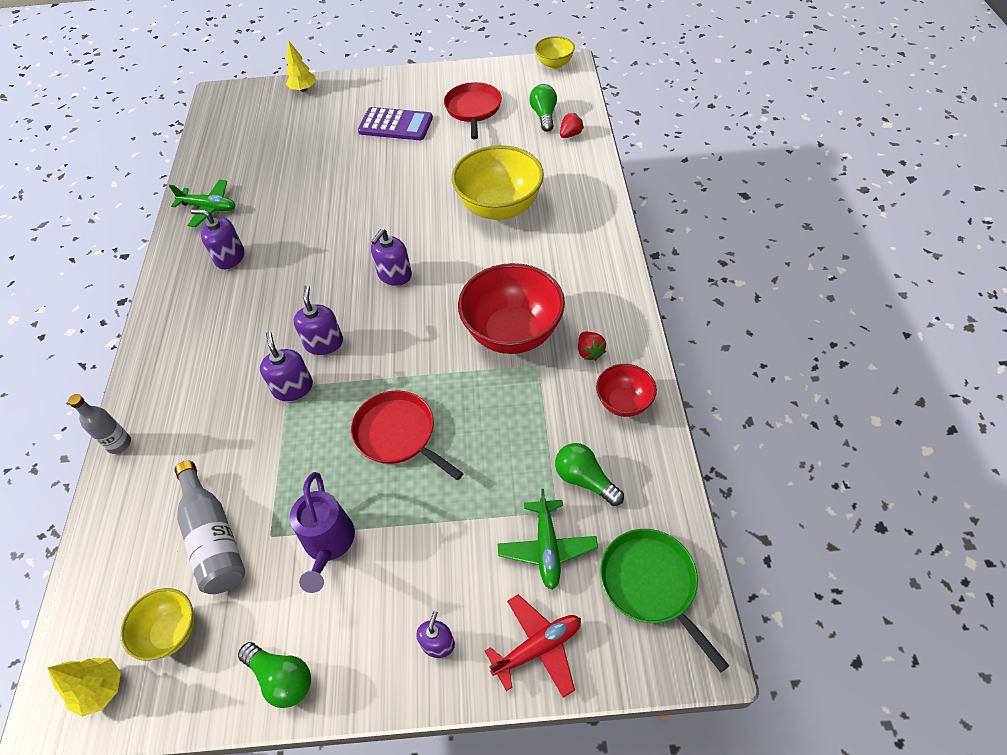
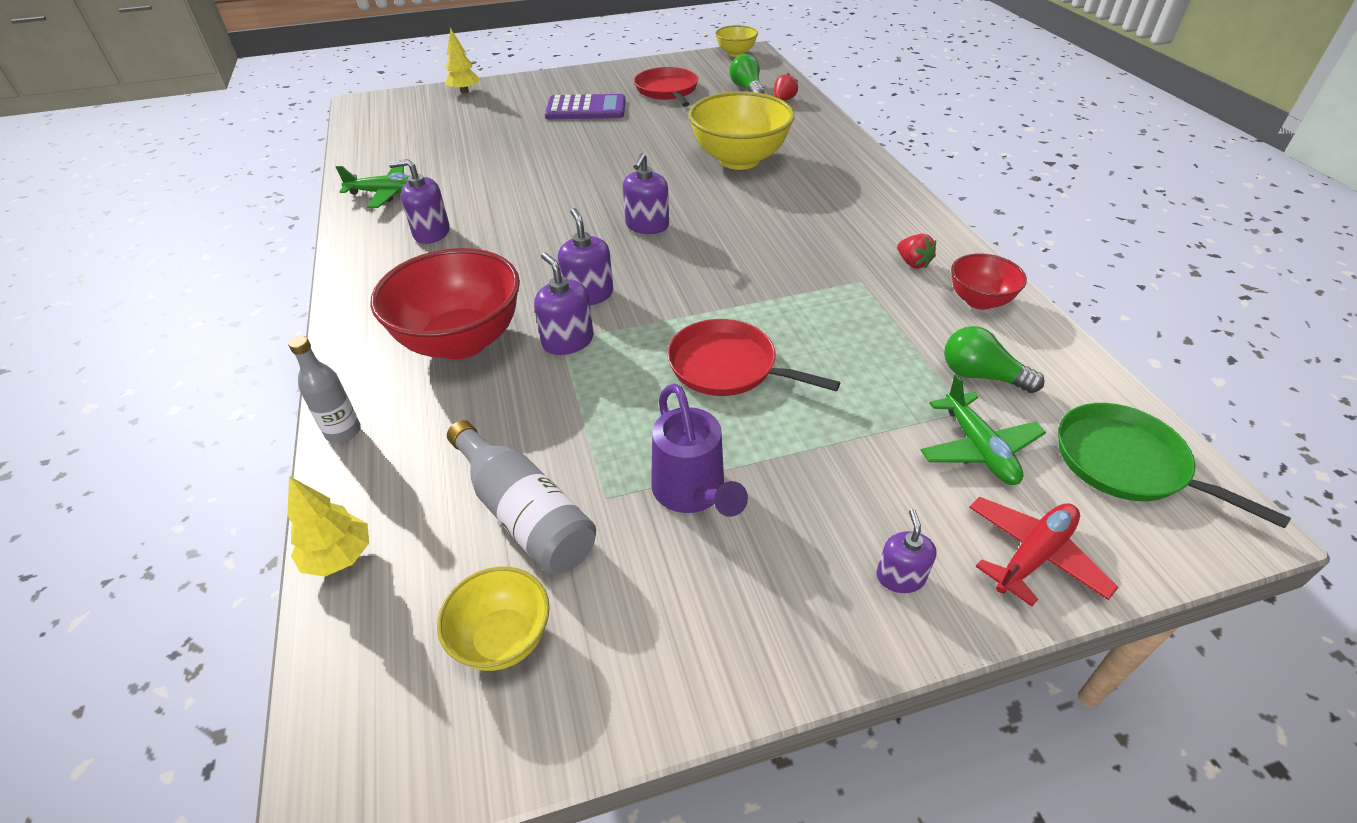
camera: 15 degrees left, 10 degrees down
(101, 689) = (414, 739): yellow tree -> yellow tree (339, 557)
(282, 678) = (699, 663): green light bulb -> none
(512, 333) = (815, 258): red bowl -> red bowl (461, 341)

